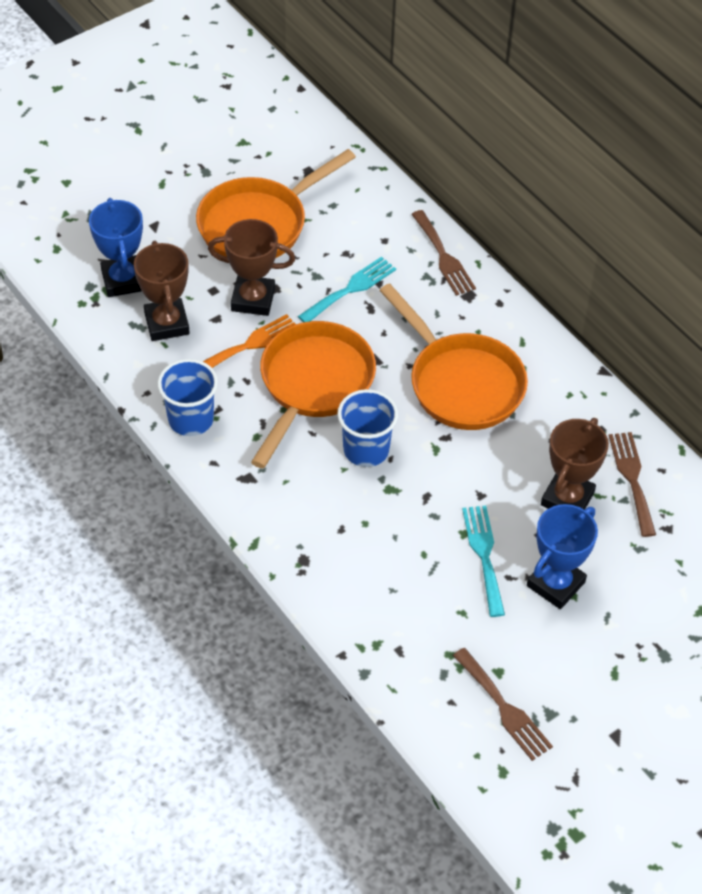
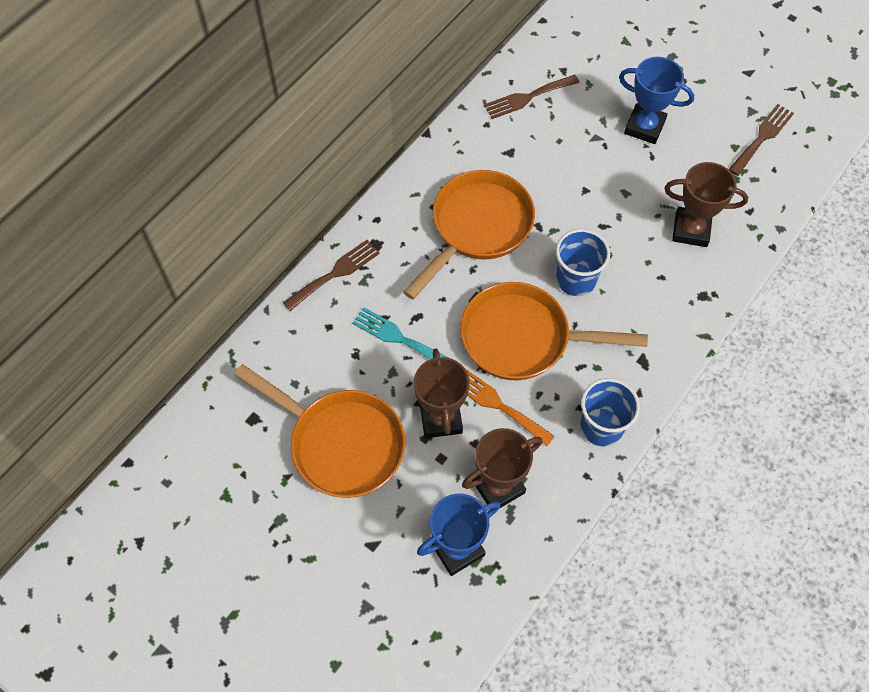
camera: 105 degrees left, 10 degrees up
(484, 555) = (640, 176): turquoise fork -> none
(567, 499) = (564, 134): brown trophy -> brown trophy (691, 230)

